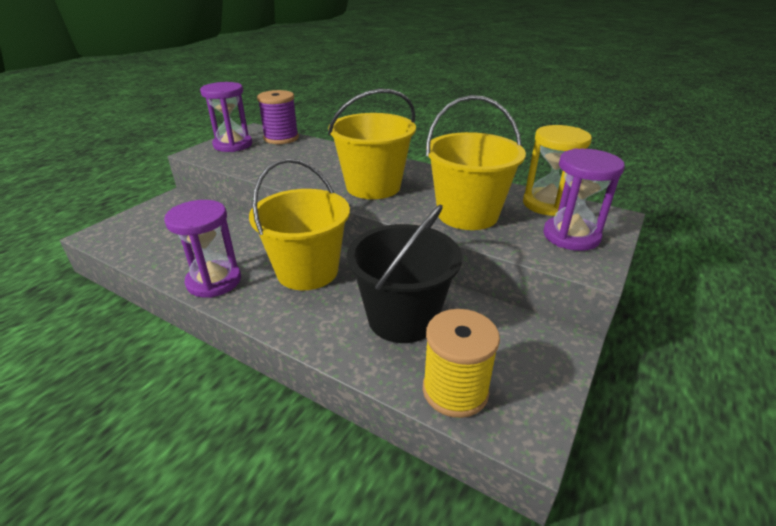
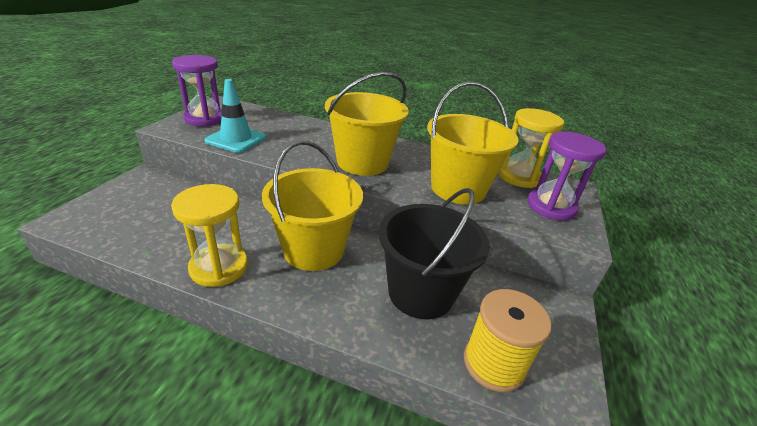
camera: 15 degrees left, 0 degrees up
(214, 281) = (219, 267): purple hourglass -> yellow hourglass
(255, 164) = (236, 139): none -> turquoise traffic cone
(281, 138) = (253, 112): purple spool -> none

